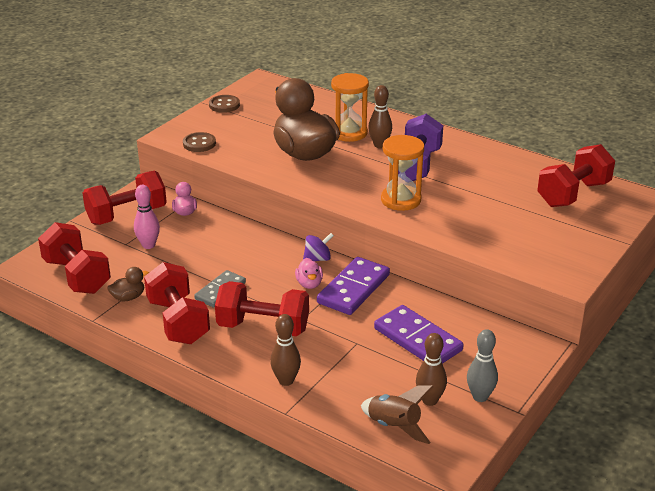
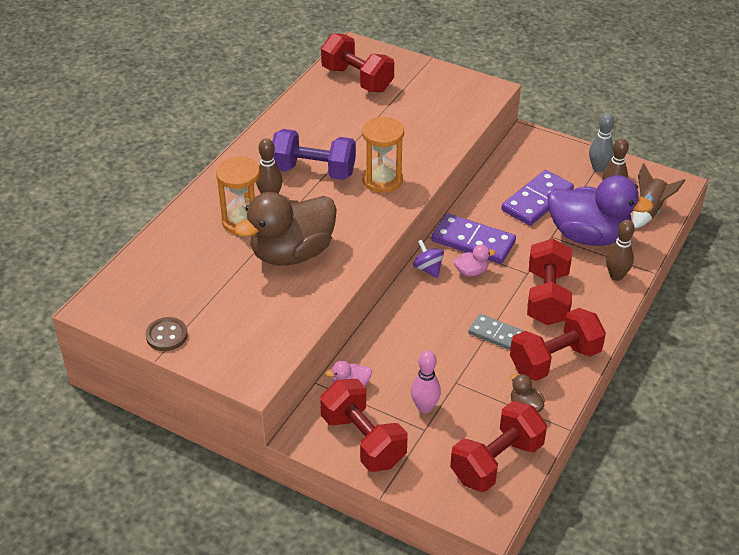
camera: 95 degrees left, 10 degrees up
(199, 143) = (272, 346): brown button -> none
(354, 370) = (588, 235): none -> purple duck

